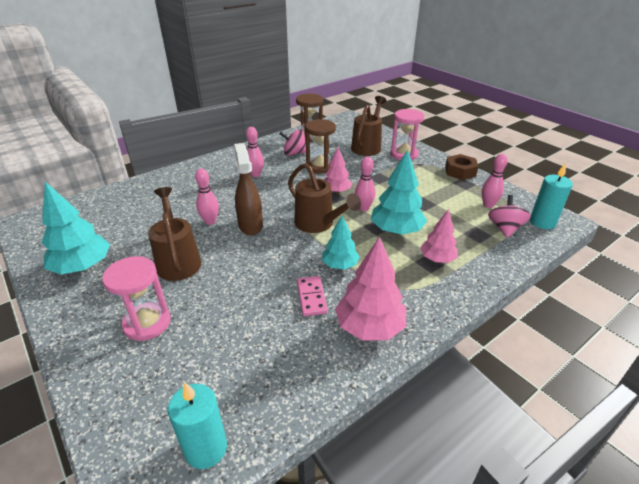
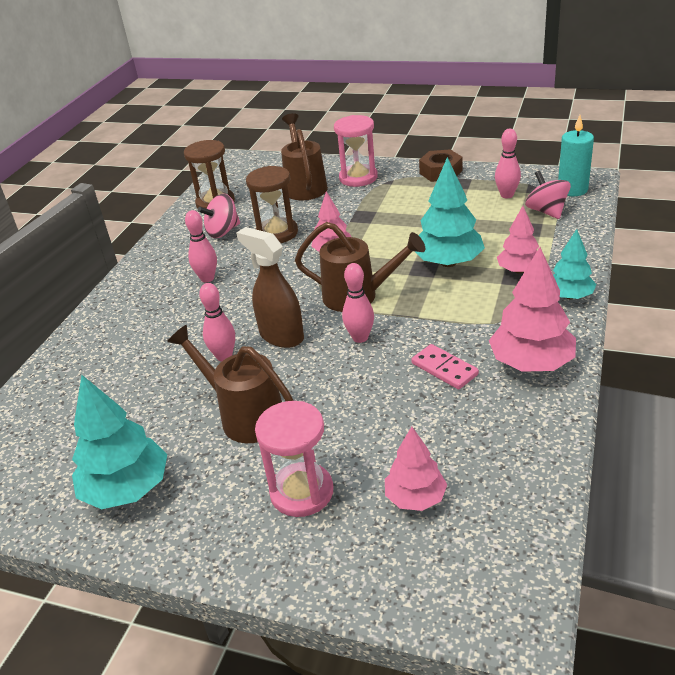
camera: 30 degrees left, 0 degrees up
(194, 370) = (415, 498): none -> pink tree
(206, 448) = (515, 546): turquoise candle -> none
(340, 265) = (433, 324): turquoise tree -> turquoise tree (569, 296)
(363, 208) = (387, 256): pink bowling pin -> pink bowling pin (360, 338)

